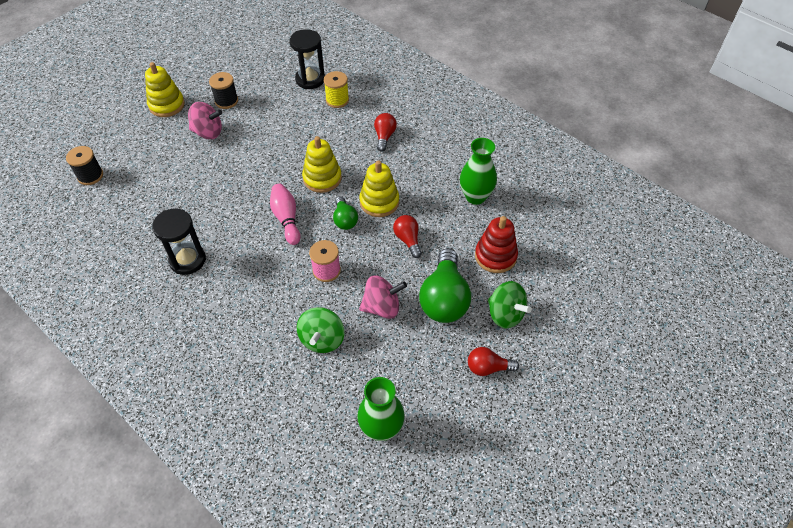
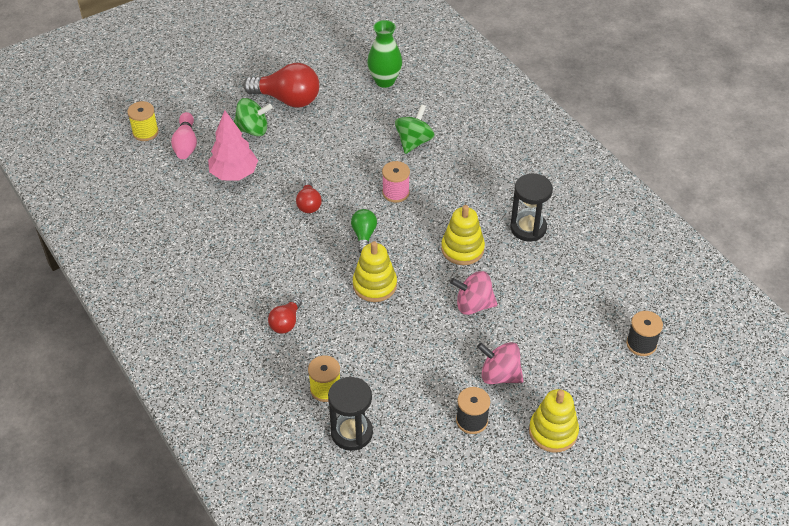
camera: 165 degrees left, 5 degrees down
(286, 219) = (423, 248): pink bowling pin -> pink bowling pin (186, 144)
(379, 202) = (322, 246): yellow stacking toy -> yellow stacking toy (462, 249)
(382, 307) = (355, 155): pink spinning top -> pink spinning top (473, 305)
(444, 299) = (298, 150): green light bulb -> none
(475, 197) = (221, 231): green vase -> none
(488, 368) = (287, 99): red light bulb -> red light bulb, size x1.87
(495, 256) = (234, 174): red stacking toy -> pink tree
(505, 314) = (253, 130): green spinning top -> green spinning top turned 120 degrees clockwise
(615, 285) = (145, 132): none -> yellow spool

